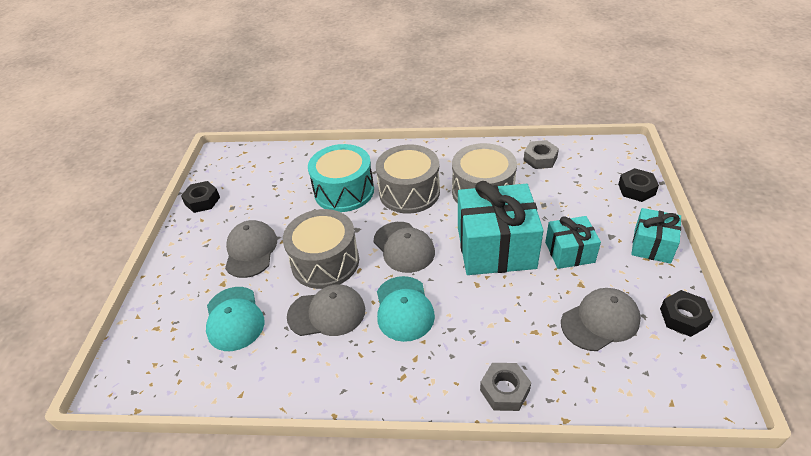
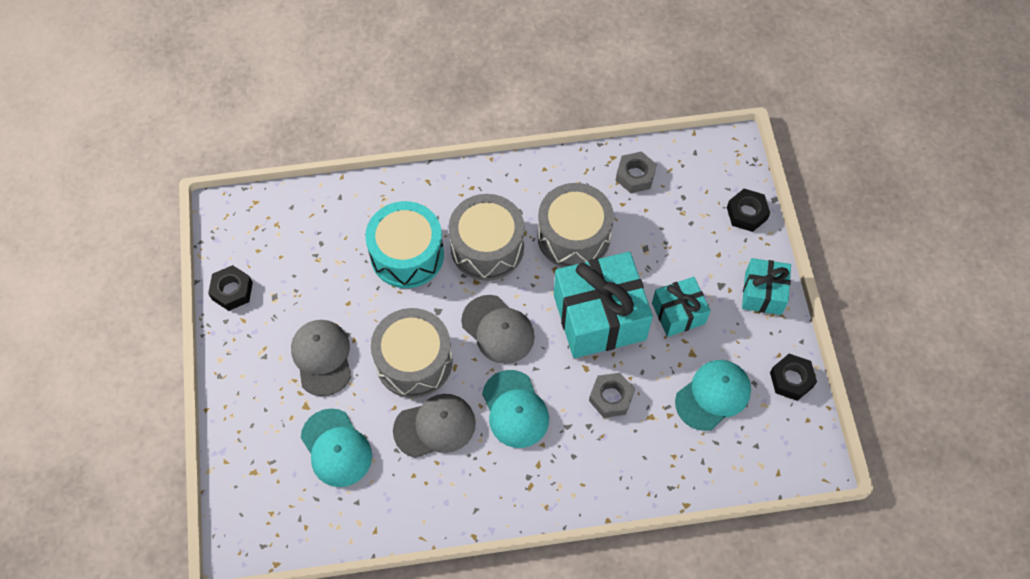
camera: 15 degrees left, 20 degrees up
(504, 390) = (629, 485): grey nut -> grey nut (611, 397)
(600, 321) = (713, 395): grey cap -> turquoise cap

